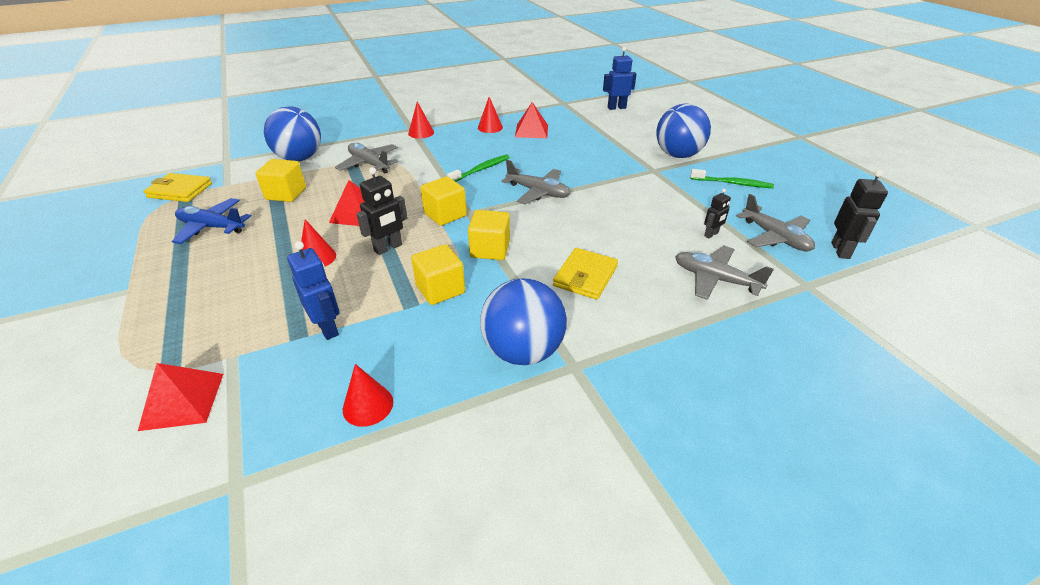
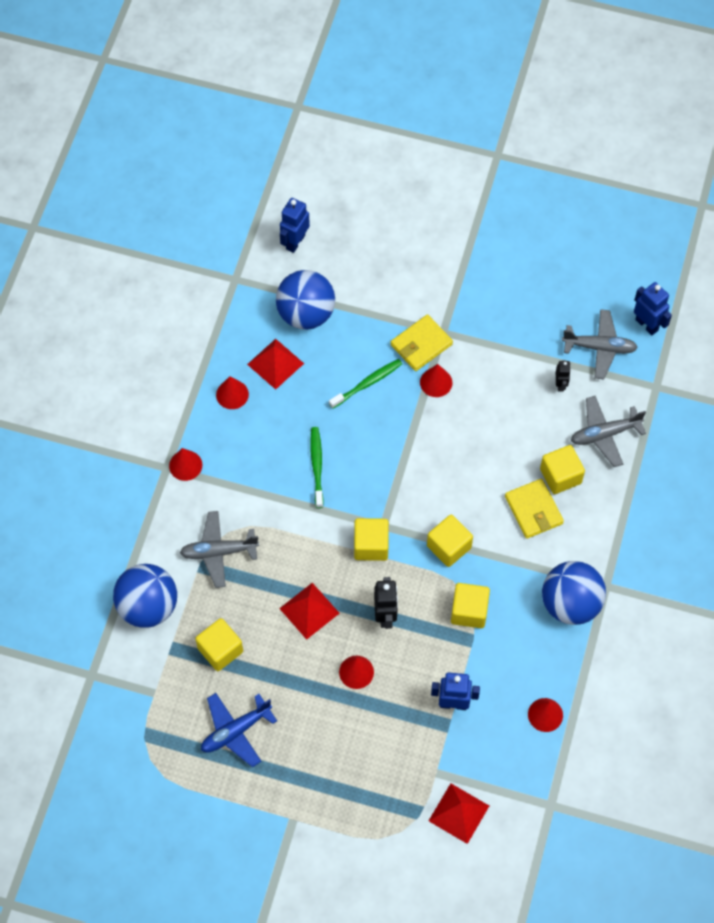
camera: 50 degrees left, 25 degrees up
(180, 190) = (132, 736): yellow wallet -> yellow wallet (421, 344)
(538, 192) = (397, 451): grey plane -> none
(614, 183) = (436, 382): none -> red cone
(638, 275) = (560, 476): none -> yellow cube
(678, 155) = (436, 287): blue ball -> blue ball (306, 313)
(732, 183) = (515, 296): green toothbrush -> green toothbrush (367, 383)
(840, 250) = (647, 325): black robot -> blue robot

